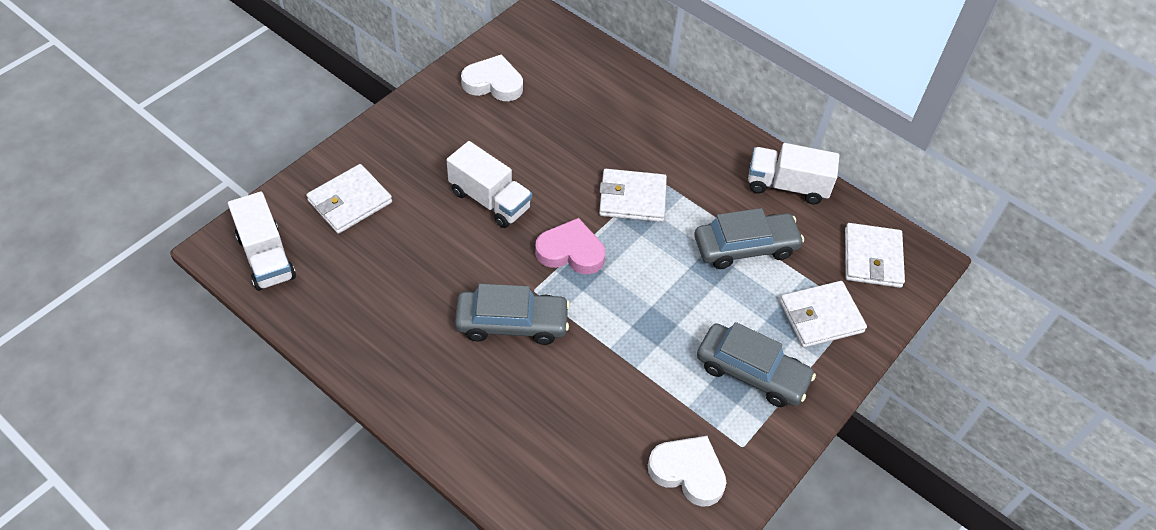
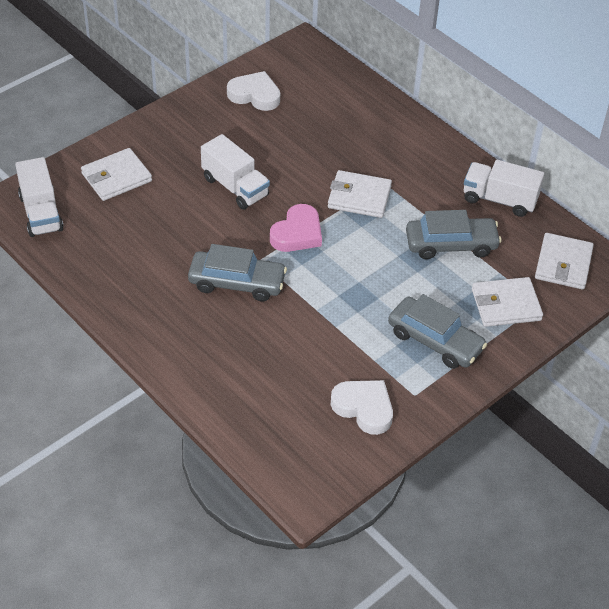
camera: 10 degrees right, 5 degrees down
(571, 251) = (297, 233): pink heart -> pink heart turned 105 degrees clockwise

